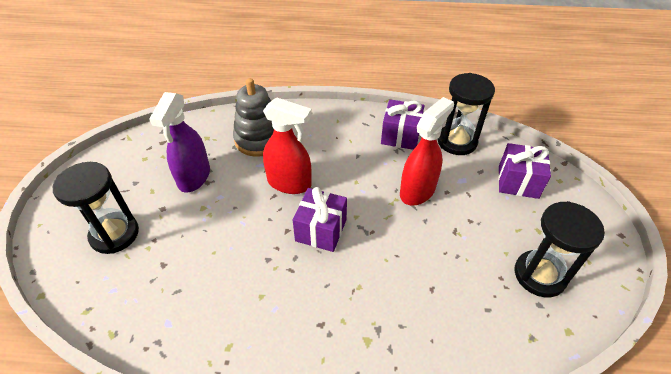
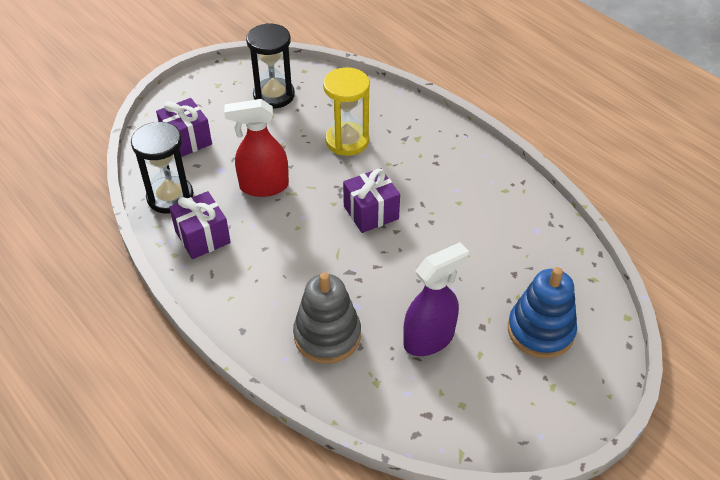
camera: 135 degrees left, 0 degrees up
(114, 234) = (540, 330): black hourglass -> blue stacking toy
(289, 183) = (351, 267): red spray bottle -> none
(418, 280) = (347, 141): none -> yellow hourglass

